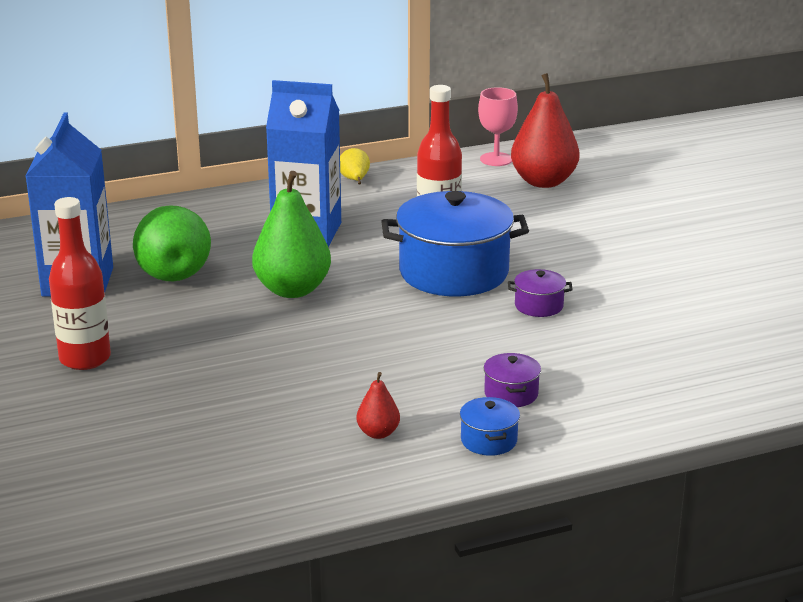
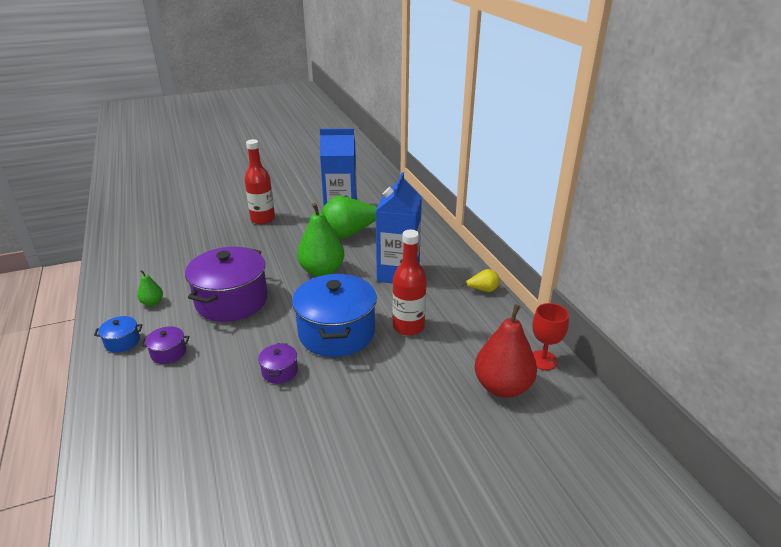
camera: 90 degrees right, 5 degrees up
(375, 358) = (232, 301): none -> purple pot
(378, 433) = (152, 302): red pear -> green pear
(496, 159) = (543, 360): pink goblet -> red goblet

